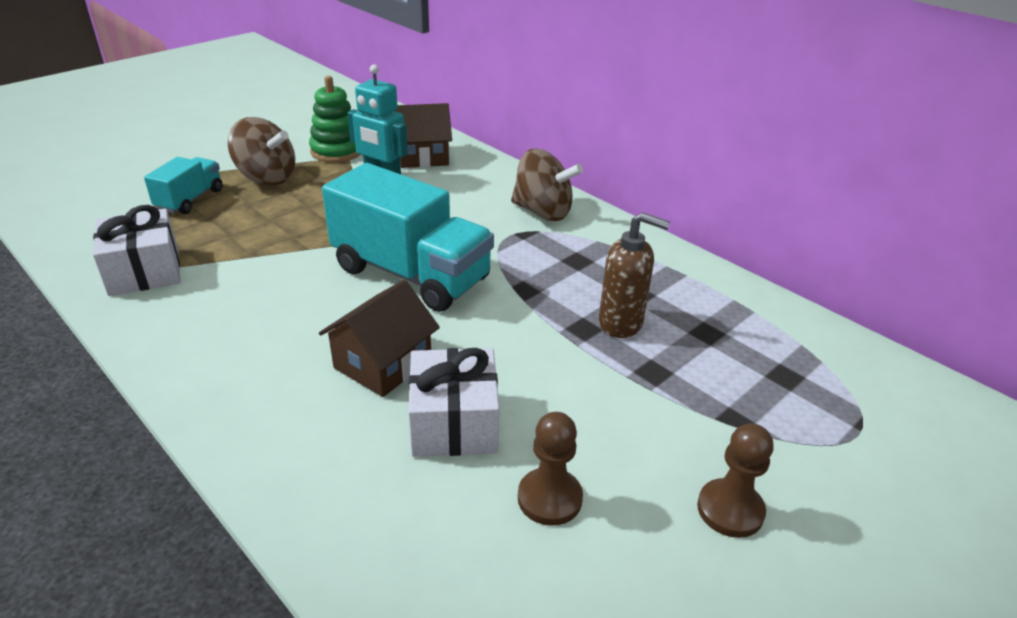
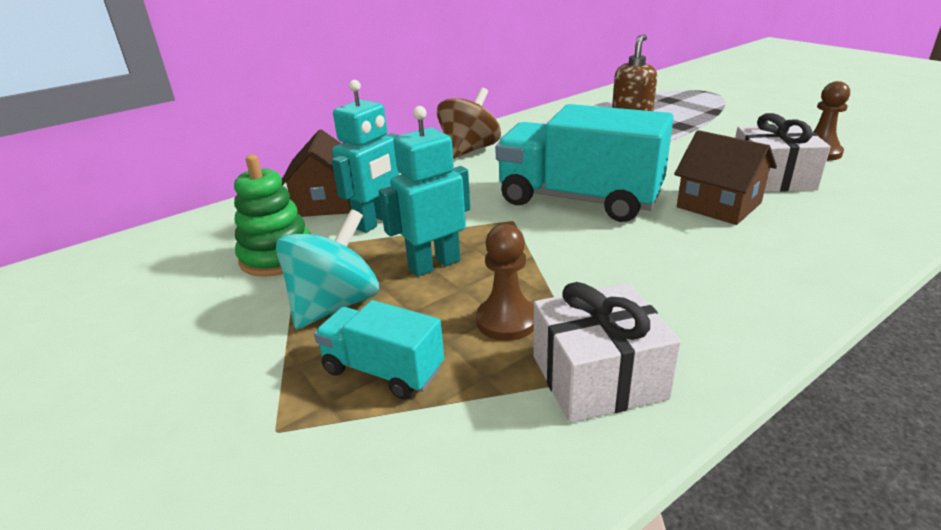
camera: 80 degrees left, 5 degrees down
(266, 178) = (335, 305): brown spinning top -> turquoise spinning top
(307, 207) = (434, 264): none -> turquoise robot
(411, 274) = (578, 199): turquoise truck -> turquoise truck turned 105 degrees counterclockwise
(730, 510) = (789, 116): brown pawn -> brown pawn (506, 321)

